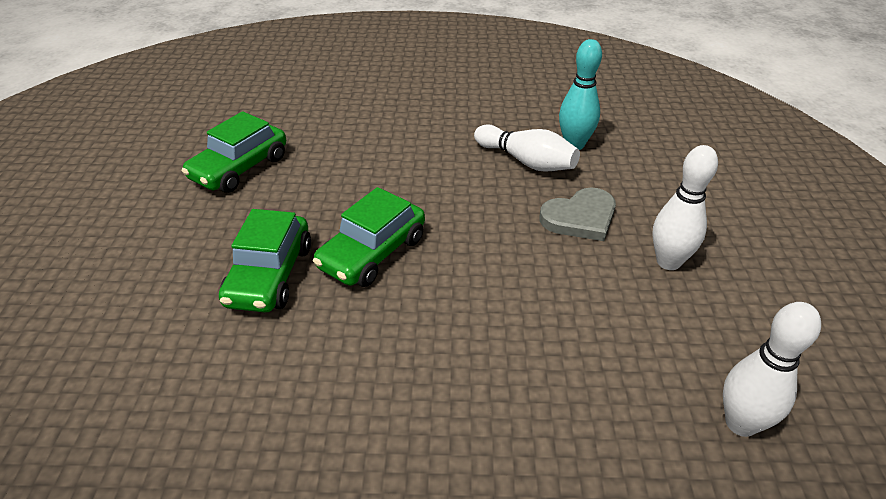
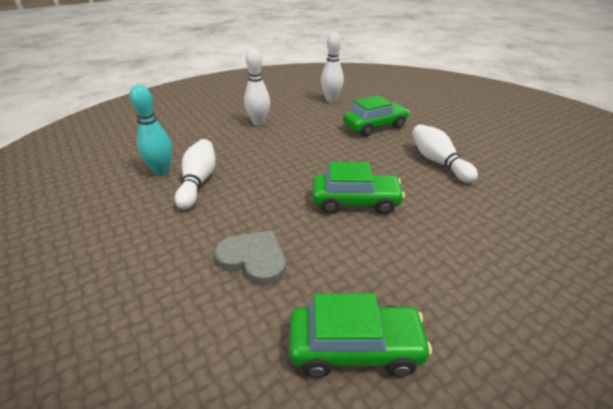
camera: 125 degrees left, 5 degrees down
(270, 275) = (425, 231): green car -> green car (374, 126)
(359, 404) = (438, 162): none -> white bowling pin
(580, 218) = (246, 149): grey heart -> grey heart (253, 259)

